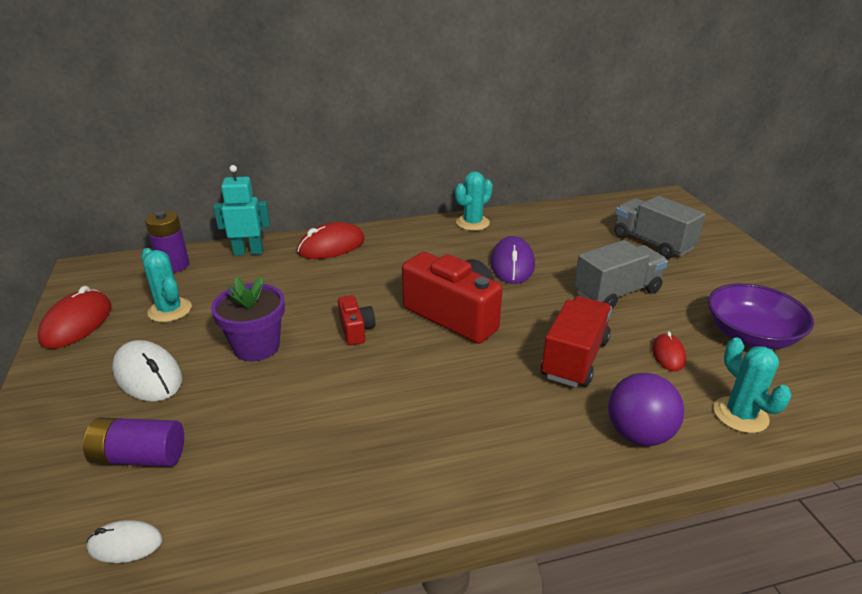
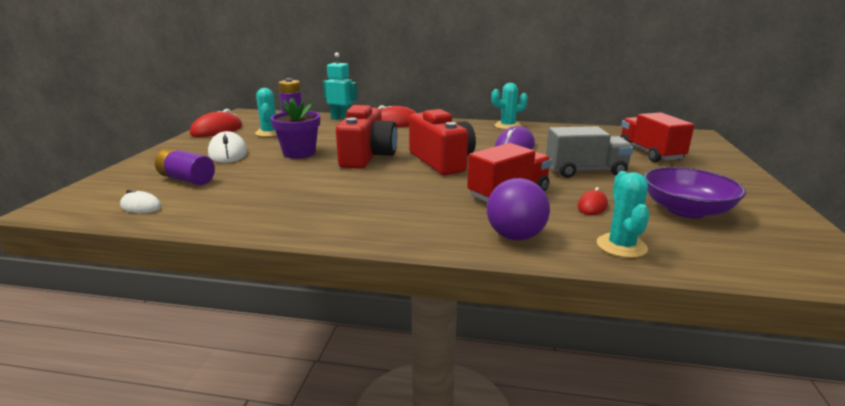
camera: 25 degrees right, 10 degrees down
(356, 330) = (367, 156): red camera -> red camera, size x2.08
(652, 243) = (650, 153): grey truck -> red truck

